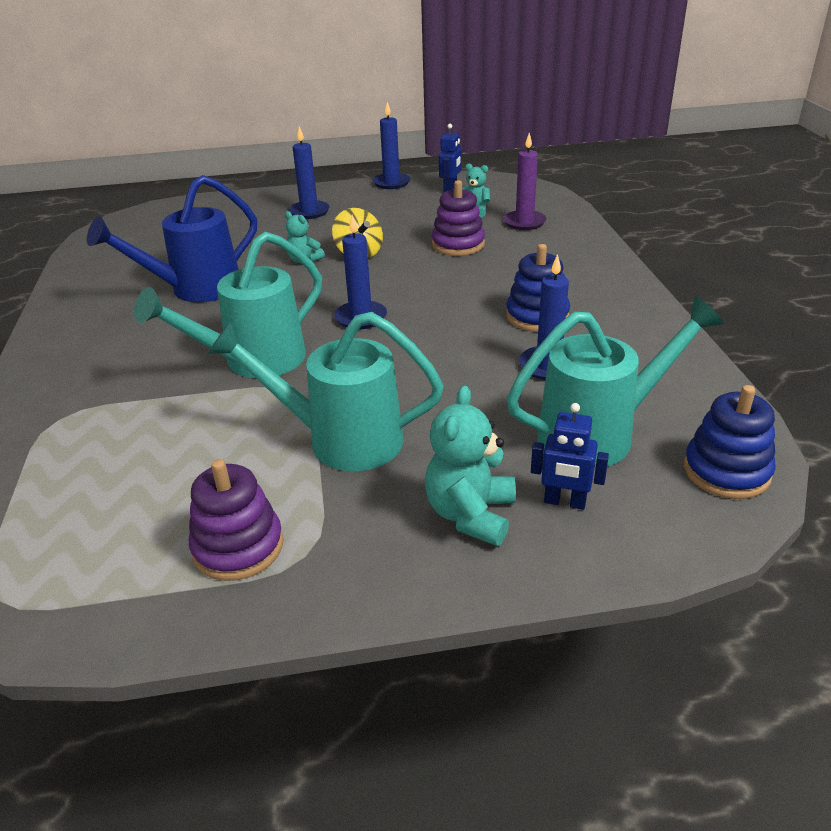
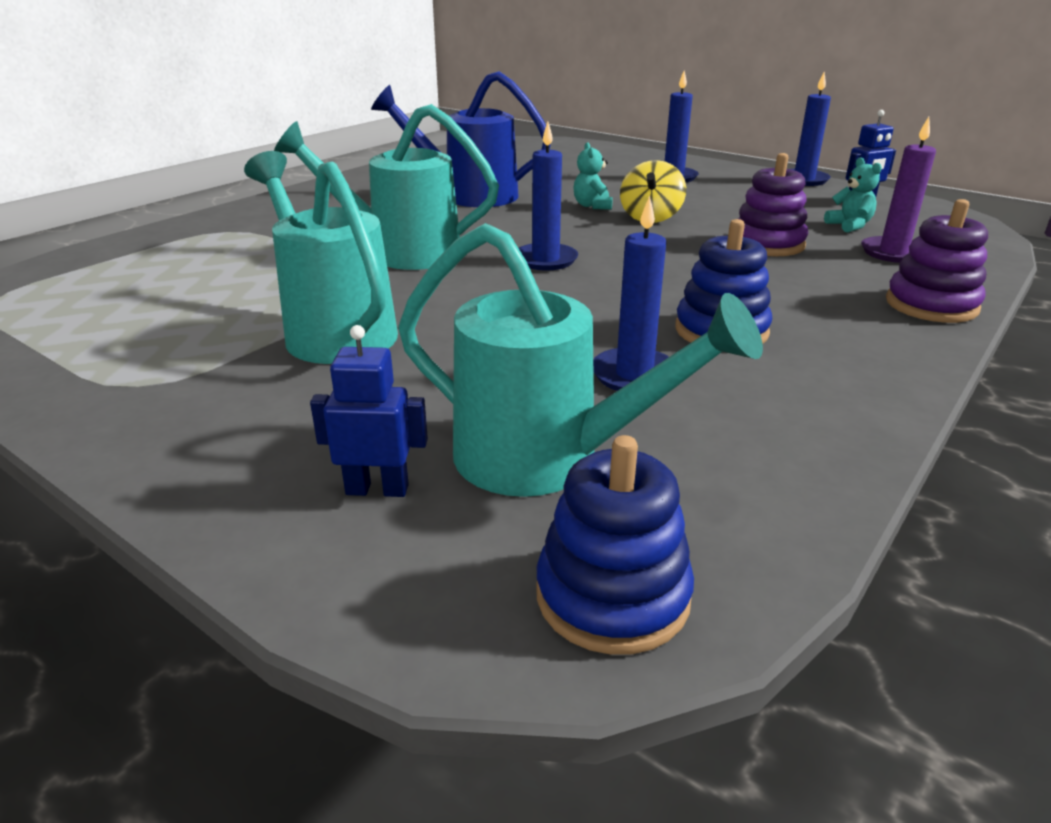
camera: 45 degrees right, 5 degrees down
(238, 547) = (124, 354): purple stacking toy -> purple stacking toy (931, 305)
(470, 514) = (288, 440): turquoise teddy bear -> none
(564, 502) = (377, 489): blue robot -> blue robot turned 120 degrees clockwise

